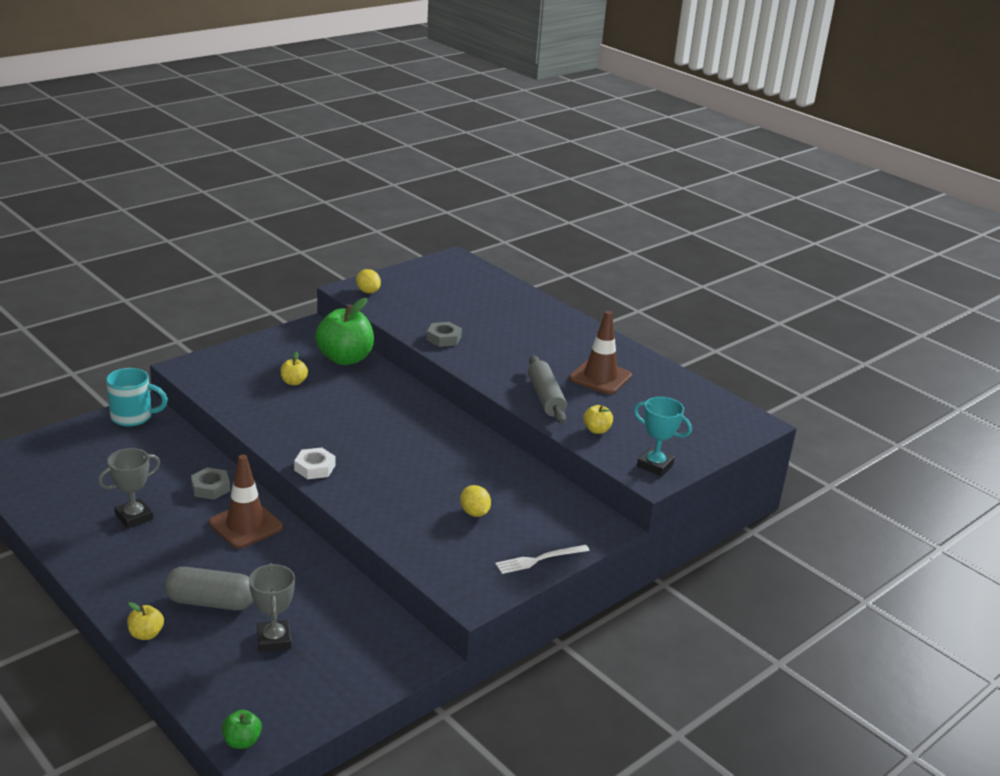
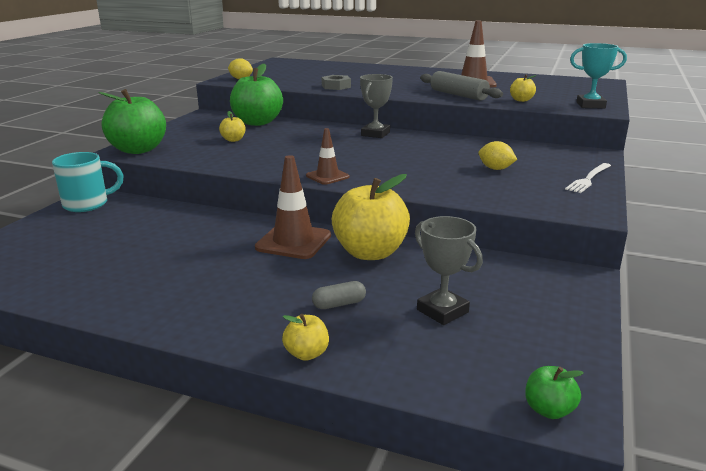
camera: 25 degrees left, 5 degrees down
(134, 517) = (171, 267): grey trophy -> grey trophy (375, 134)
(200, 370) = (138, 150): none -> green apple
(210, 488) = (225, 228): grey nut -> none
(211, 602) = (339, 304): grey capsule -> grey capsule, size x0.51
(290, 561) = (370, 252): none -> yellow apple
(314, 468) = (327, 176): white nut -> brown traffic cone

